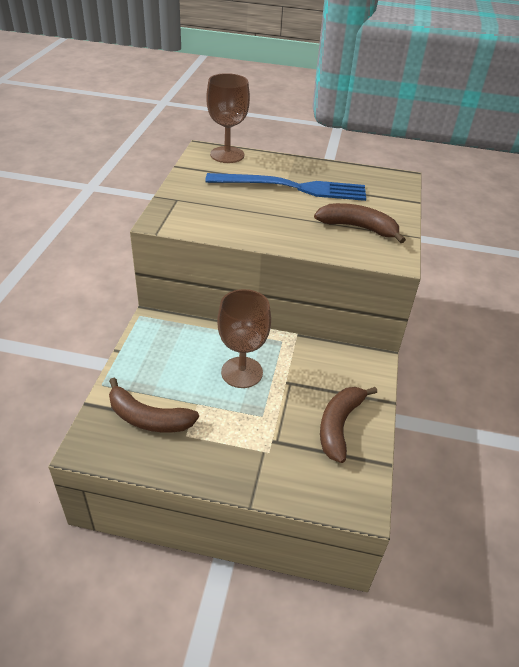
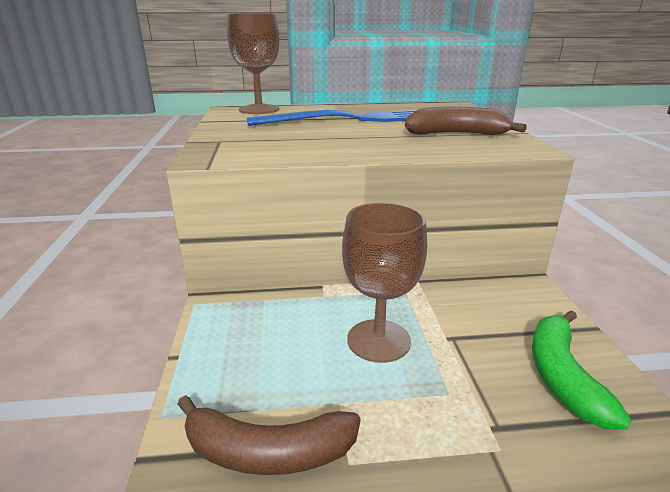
camera: 15 degrees left, 15 degrees down
(339, 426) = (562, 376): brown banana -> green banana

